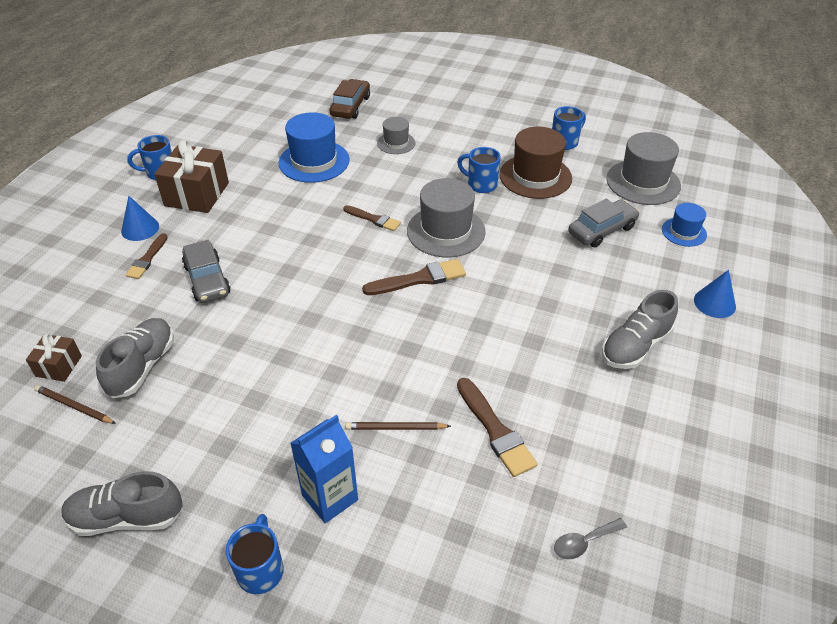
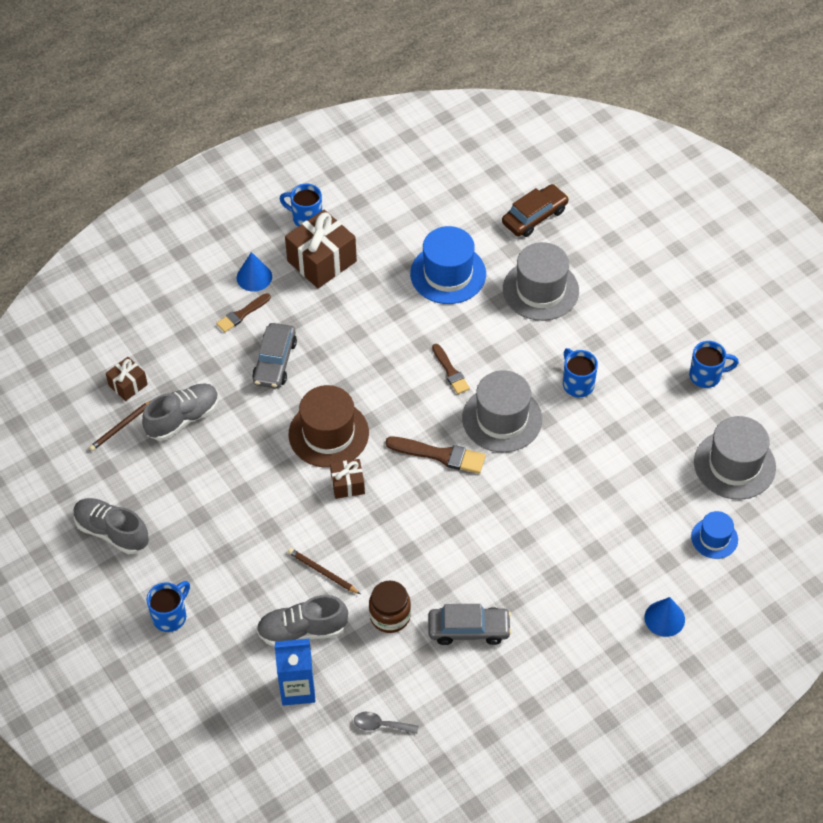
camera: 35 degrees right, 10 degrees up
(74, 406) = (121, 426): brown pencil -> brown pencil turned 105 degrees counterclockwise
(330, 497) = (243, 595): blue carton -> blue carton (297, 689)
(356, 341) = (347, 484): none -> brown gift
(396, 143) = (540, 290): grey hat -> grey hat, size x1.79
(495, 430) = (390, 616): brown brush -> brown jar
(535, 176) = (637, 402): brown hat -> brown hat (328, 433)
(602, 230) = (641, 494): grey car -> grey car (469, 629)
(635, 346) = (557, 615): grey shoe -> grey shoe (302, 630)

